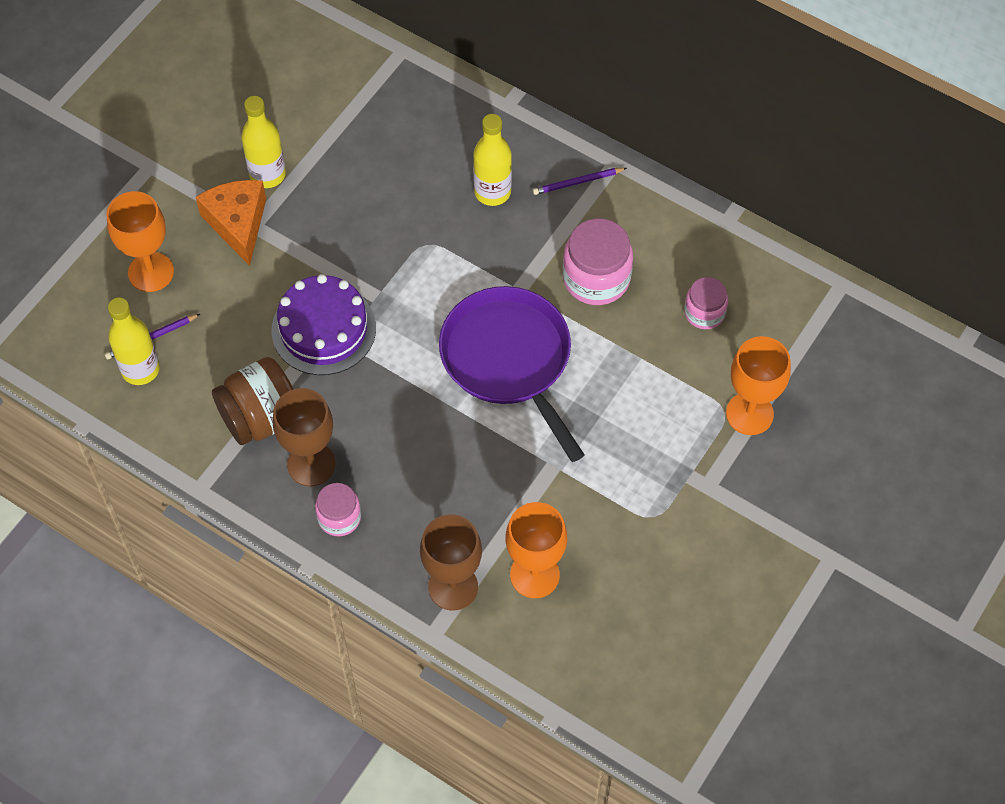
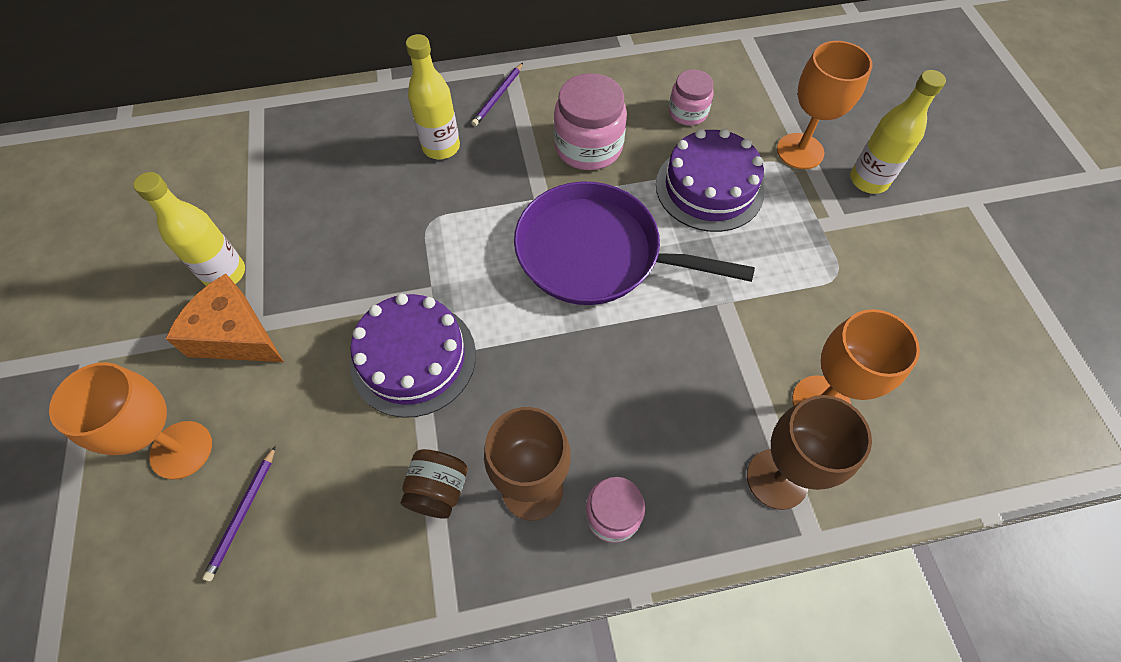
camera: 45 degrees left, 0 degrees up
(140, 369) = (260, 557): yellow bottle -> yellow bottle (868, 180)
(261, 418) = (438, 490): brown jar -> brown jar, size x0.60
(645, 382) = (709, 188): none -> purple cake

